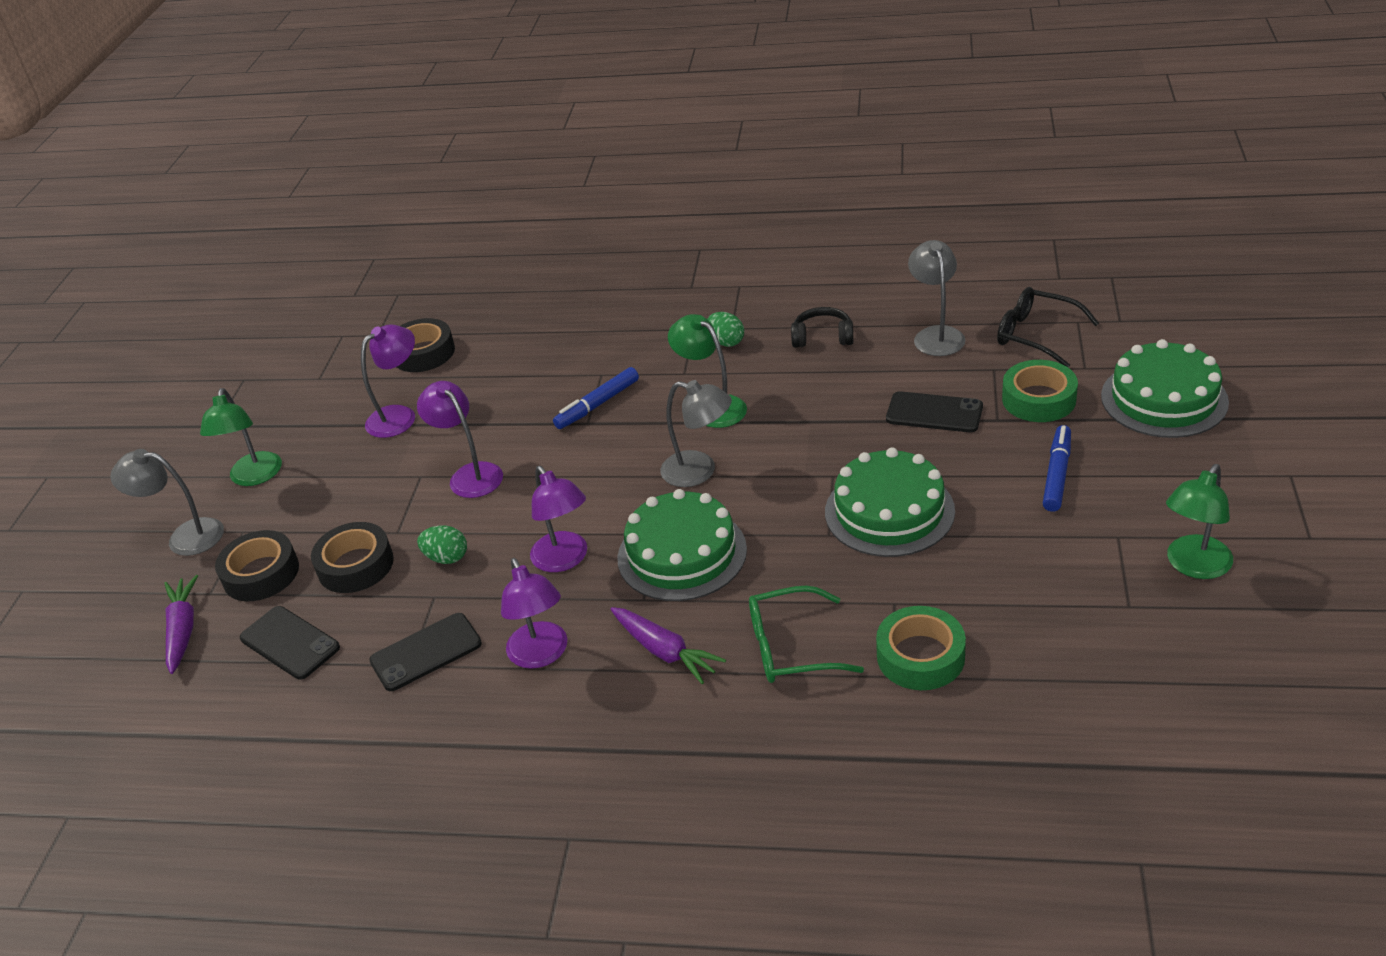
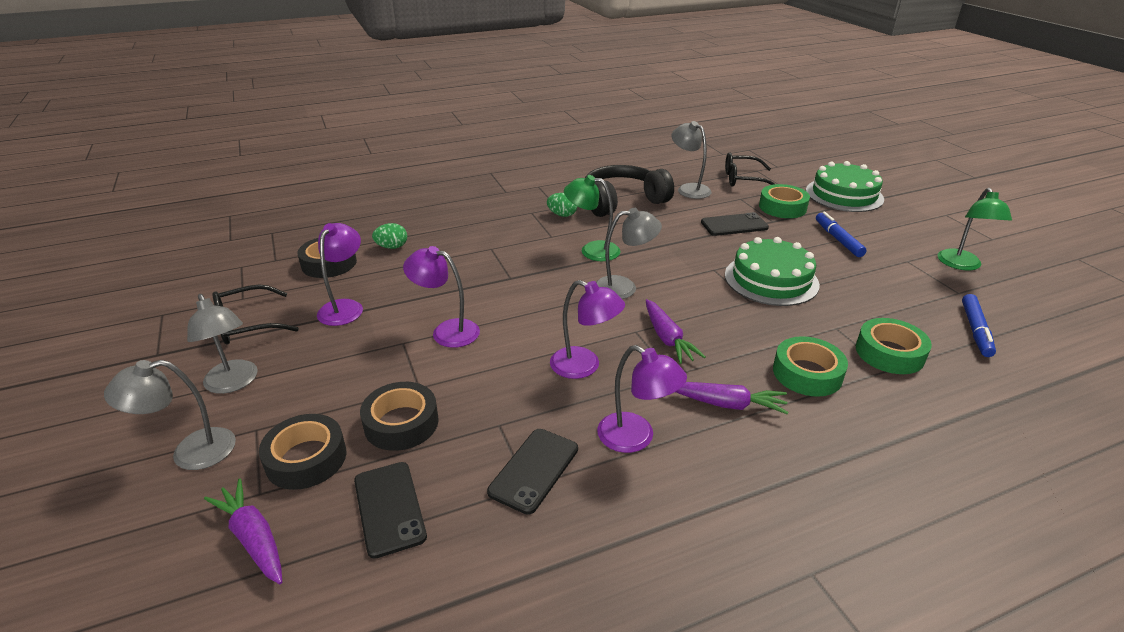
camera: 35 degrees left, 5 degrees down
(254, 477) = (234, 383): green lamp -> grey lamp
(290, 643) = (389, 508): black phone -> black phone turned 60 degrees clockwise
(303, 412) = (247, 324): none -> black glasses
(446, 558) = (483, 393): green egg -> green egg (392, 247)
(597, 404) = (507, 266): blue marker -> blue marker (975, 330)
(682, 553) = (667, 338): green cake -> purple carrot
(790, 647) = (807, 373): green glasses -> green tape
(822, 337) = (622, 201): black headphones -> black headphones, size x1.95

